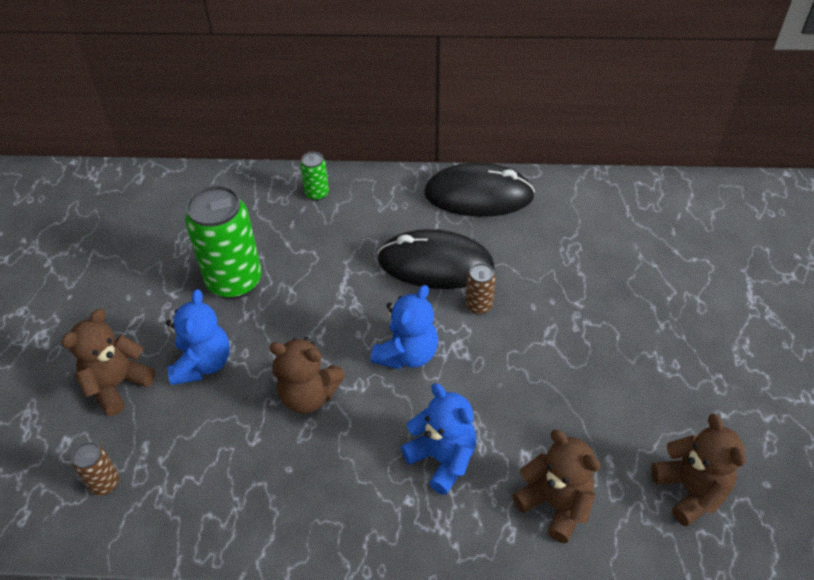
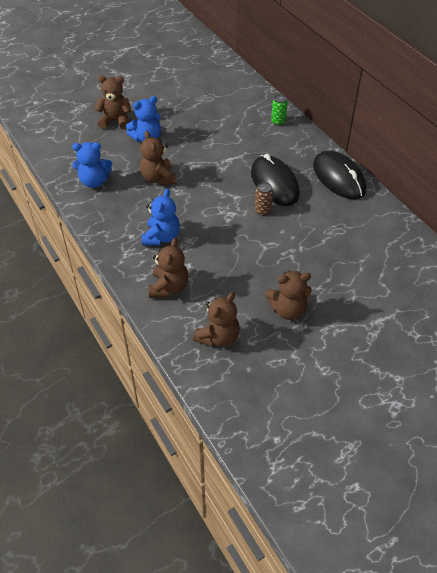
camera: 55 degrees right, 0 degrees up
(105, 483) = (69, 143): brown can -> none
(234, 281) = (199, 124): green can -> none
(407, 354) = (209, 199): blue teddy bear -> blue teddy bear (94, 181)
(683, 380) = (288, 310): none -> brown teddy bear

